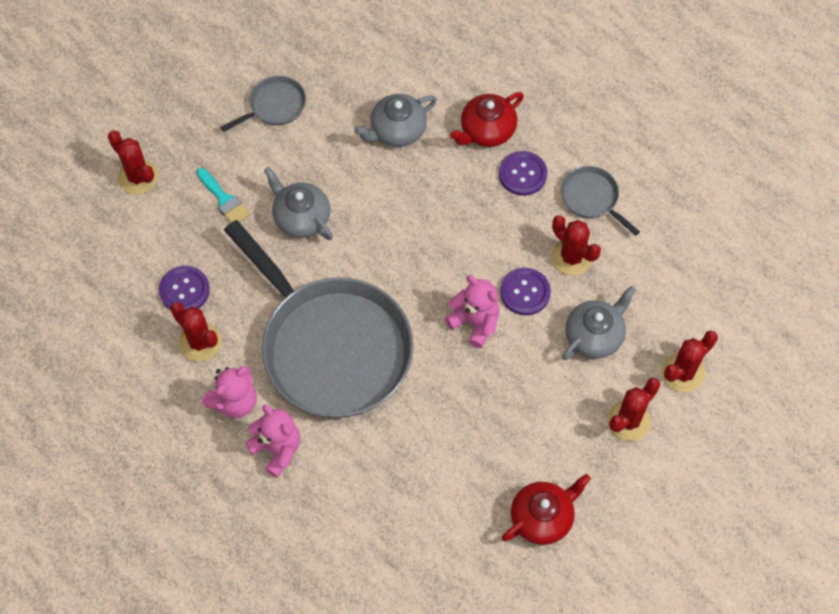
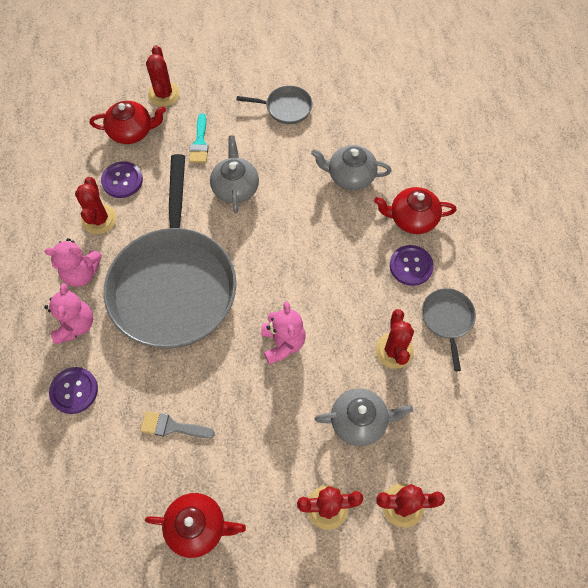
camera: 40 degrees right, 0 degrees up
(144, 237) = (132, 132): none -> red teapot
(447, 461) = (172, 427): none -> grey brush
(525, 292) = (337, 349): purple button -> purple button (74, 391)

